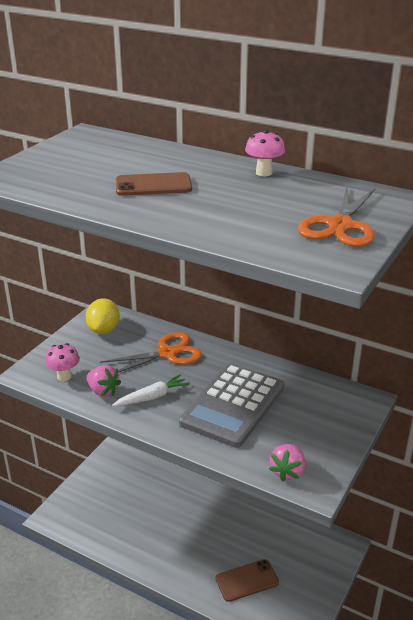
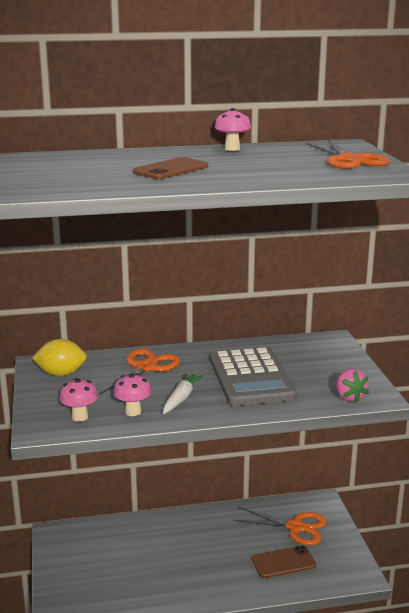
camera: 40 degrees left, 10 degrees down
(103, 391) = (133, 412): pink strawberry -> pink mushroom
(104, 329) = (61, 374): yellow lemon -> yellow lemon turned 60 degrees counterclockwise
(247, 580) = (283, 562): brown phone -> brown phone turned 45 degrees clockwise
(292, 555) = (295, 527): none -> orange scissors

